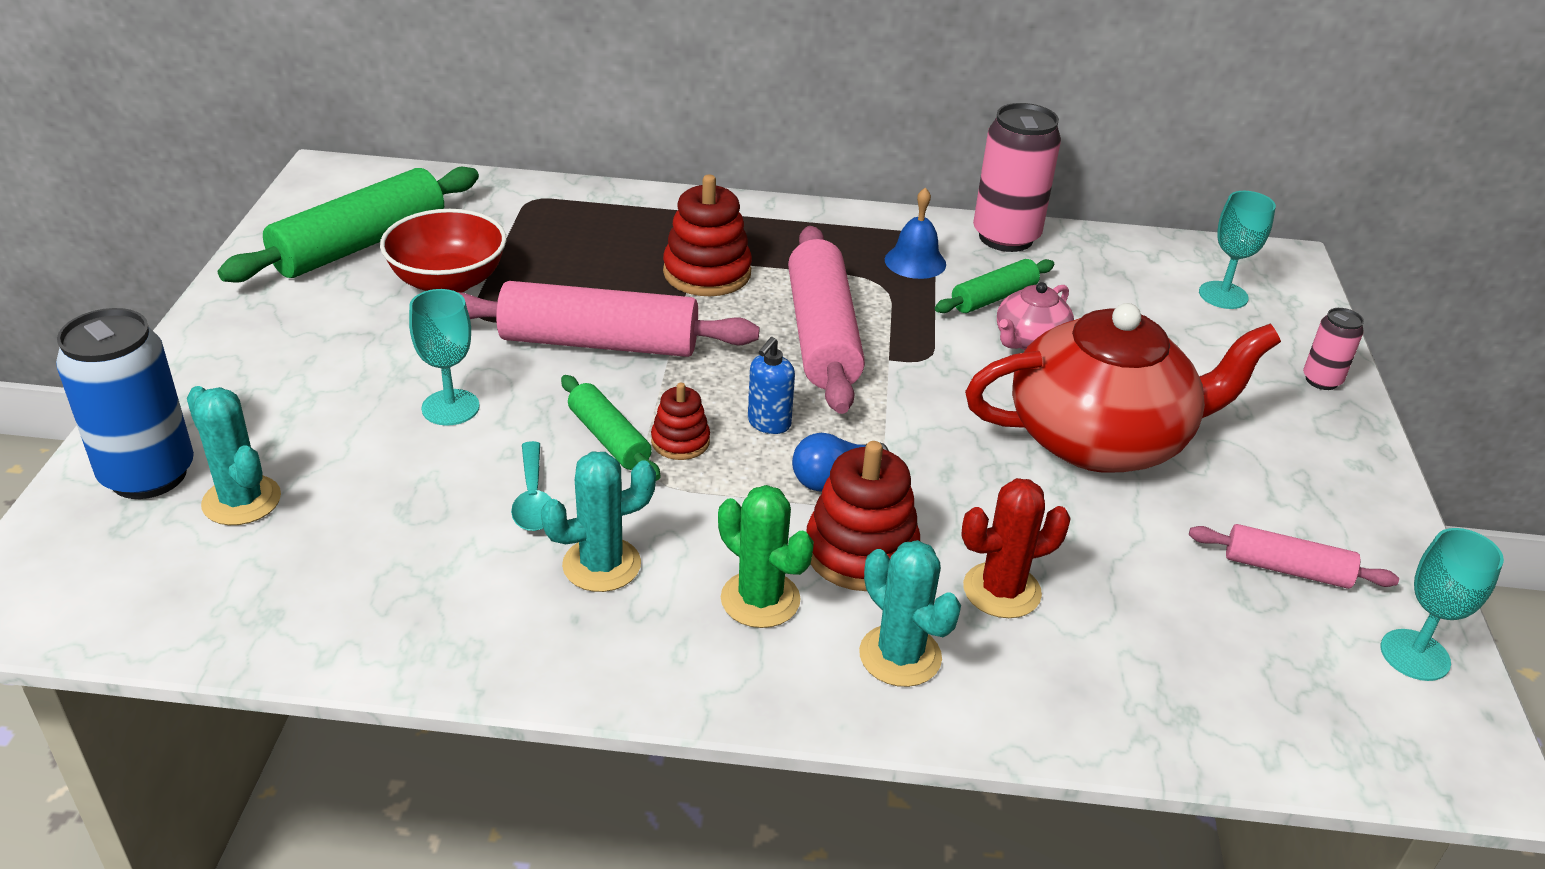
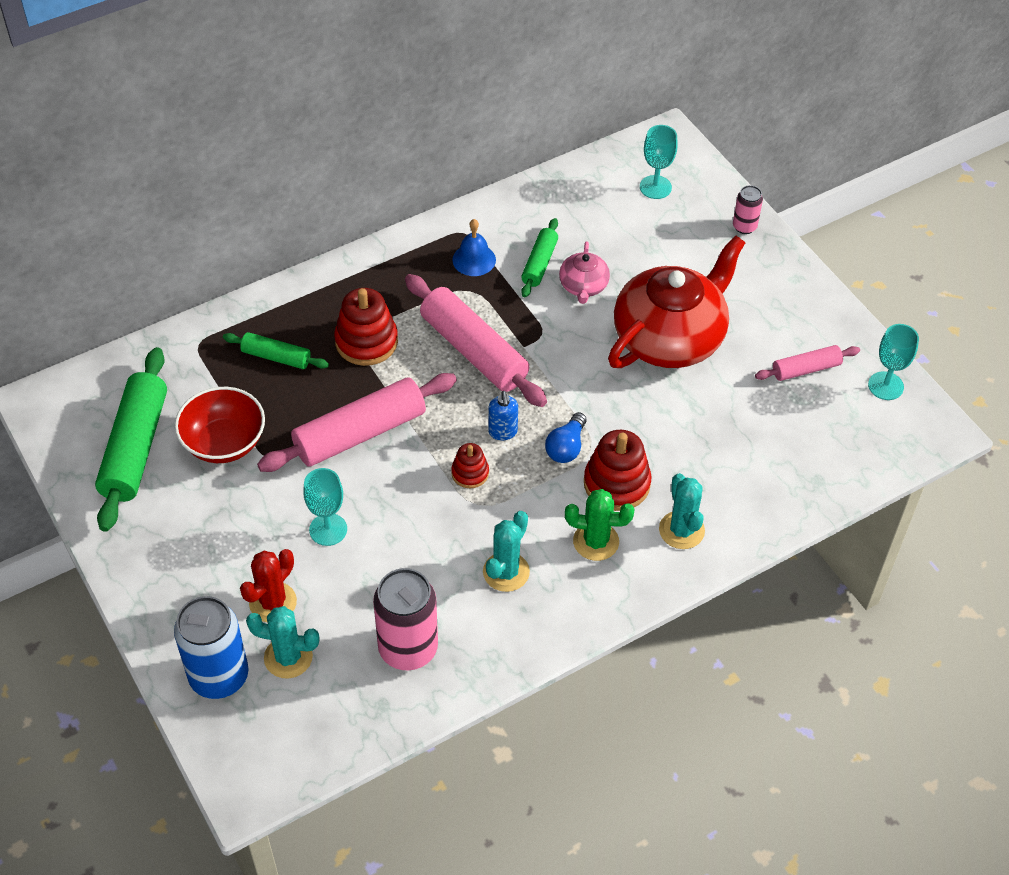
camera: 35 degrees left, 15 degrees up
(533, 498) = (433, 557): turquoise spoon -> none
(609, 438) = (432, 495): green rolling pin -> green rolling pin (276, 357)
(900, 656) = (681, 530): turquoise cactus -> turquoise cactus turned 60 degrees clockwise
(1001, 590) = (696, 464): red cactus -> red cactus (273, 602)
(1005, 237) = (507, 207): pink can -> pink can (408, 649)

